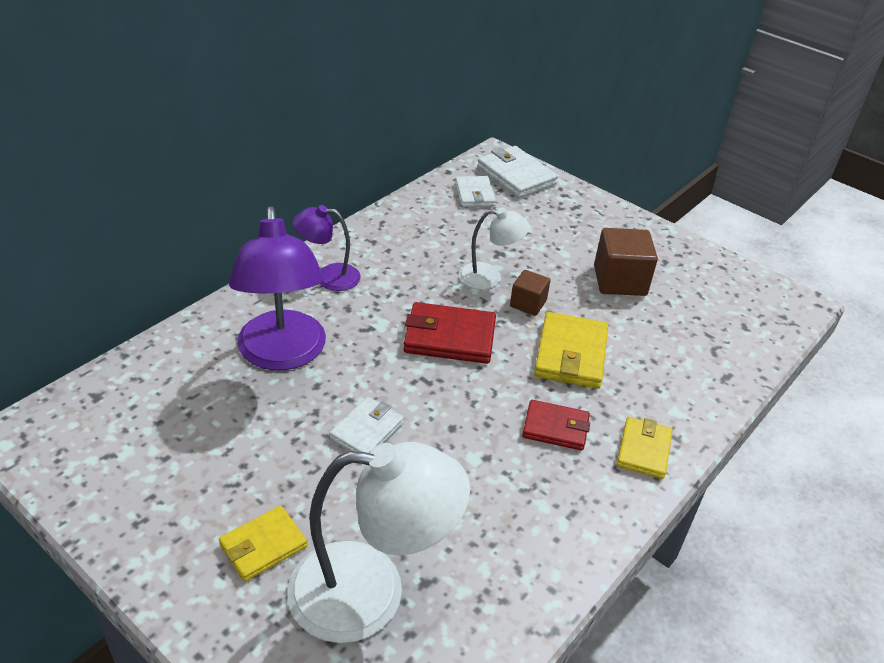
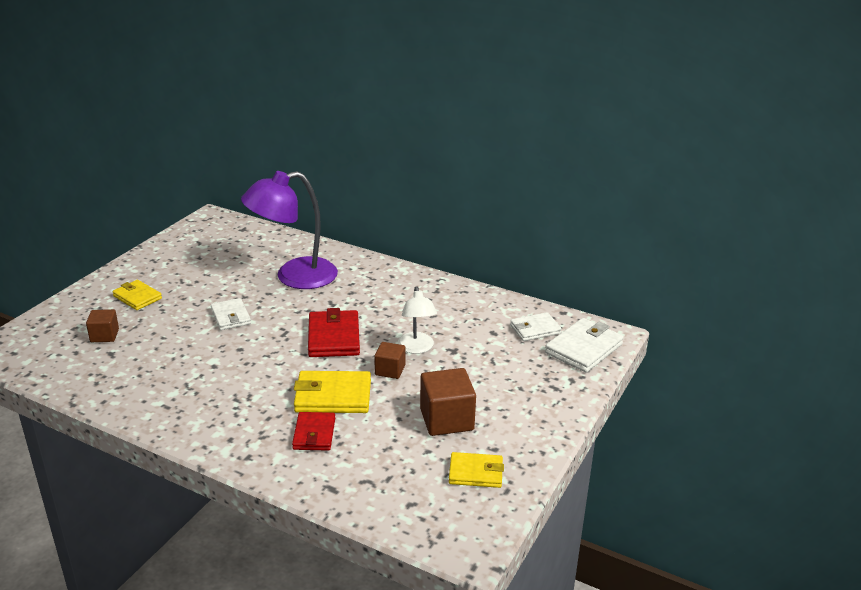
camera: 80 degrees right, 10 degrees down
(328, 277) = (383, 279): purple lamp -> none
(367, 431) = (230, 317): white wallet -> white wallet turned 45 degrees clockwise
(371, 592) = (104, 335): white lamp -> brown cube
(555, 428) = (247, 393): red wallet -> red wallet (314, 434)
(644, 450) = (231, 438): yellow wallet -> yellow wallet (475, 473)

